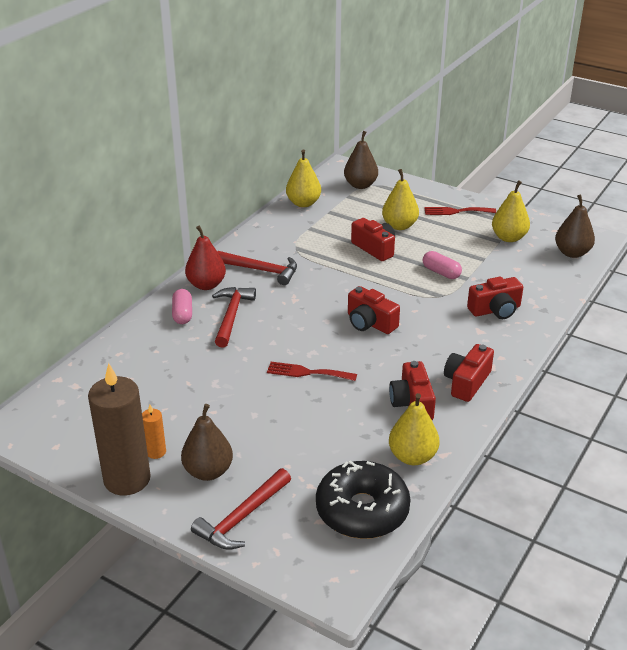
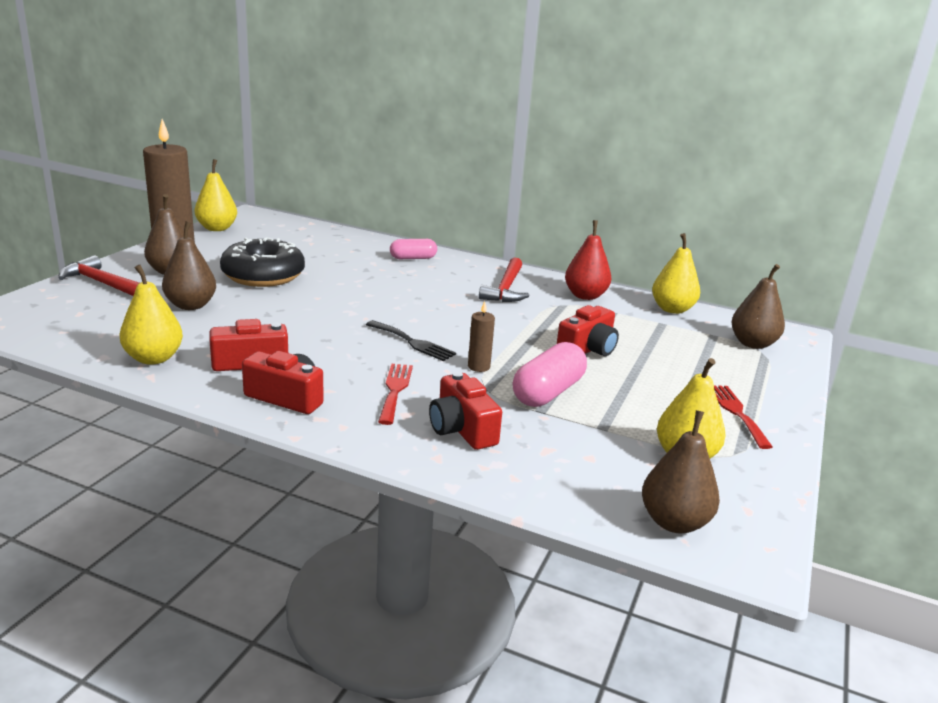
camera: 80 degrees right, 10 degrees down
(156, 452) = (205, 254): orange candle -> none
(206, 285) = (468, 266): red pear -> red pear (585, 296)
(231, 316) = (413, 277): red hammer -> none
(300, 447) = (191, 305): none -> brown pear
(307, 372) = (314, 309): red fork -> red fork (395, 390)
(362, 510) = (82, 331): black donut -> black donut (263, 276)
(370, 323) = (412, 342): red camera -> black fork
(399, 226) = (659, 367): yellow pear -> yellow pear (217, 228)
(407, 296) = (479, 367): none -> brown candle
(441, 272) = (548, 392): pink capsule -> pink capsule, size x1.56

